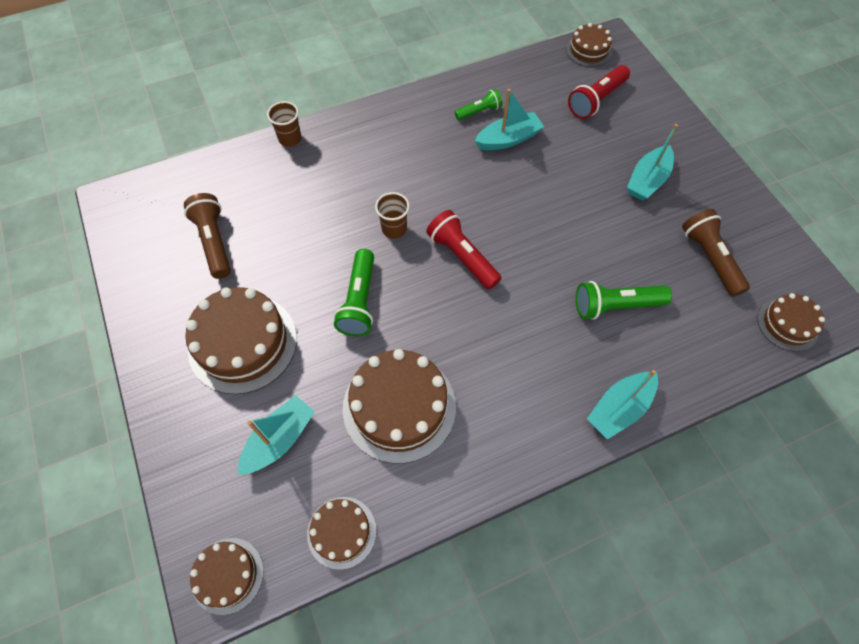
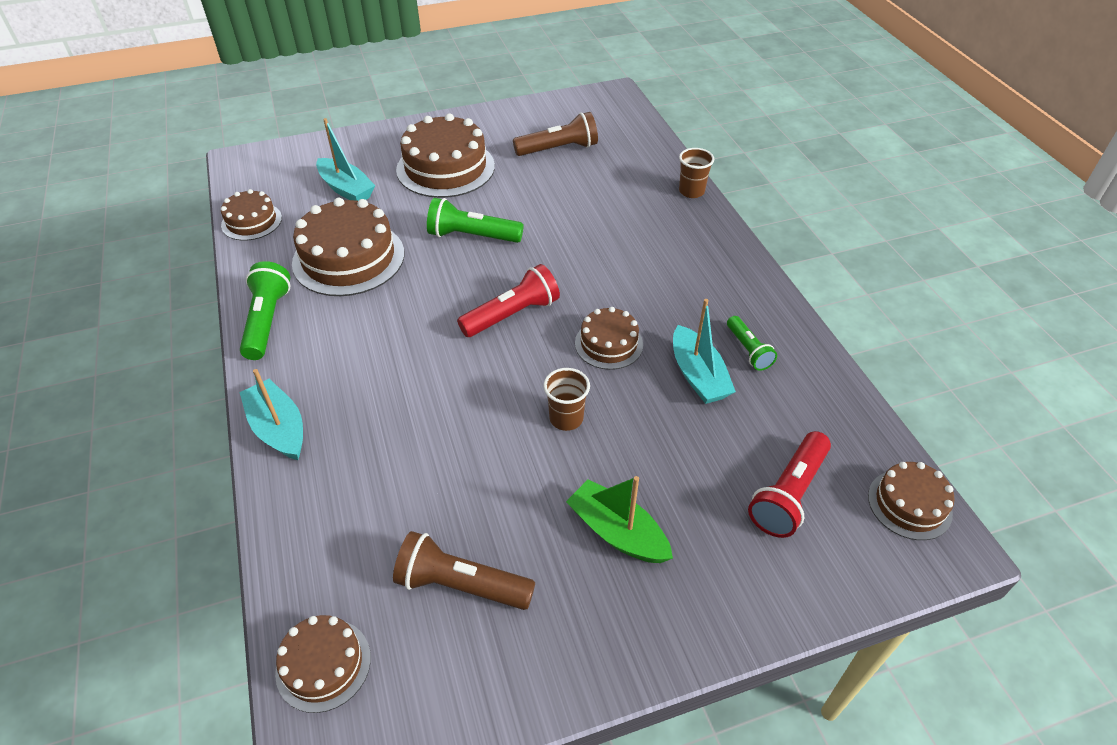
camera: 95 degrees right, 15 degrees down
(227, 575) = (250, 167): brown cake -> brown cake (608, 344)
(394, 229) = (559, 263): brown cup -> brown cup (566, 418)
(596, 100) = (788, 494): red flashlight -> red flashlight turned 105 degrees counterclockwise
(615, 305) = (412, 450): green flashlight -> green flashlight (267, 321)
(647, 180) = (617, 532): turquoise boat -> green boat
(710, 258) = (461, 584): brown flashlight -> brown flashlight turned 150 degrees counterclockwise

